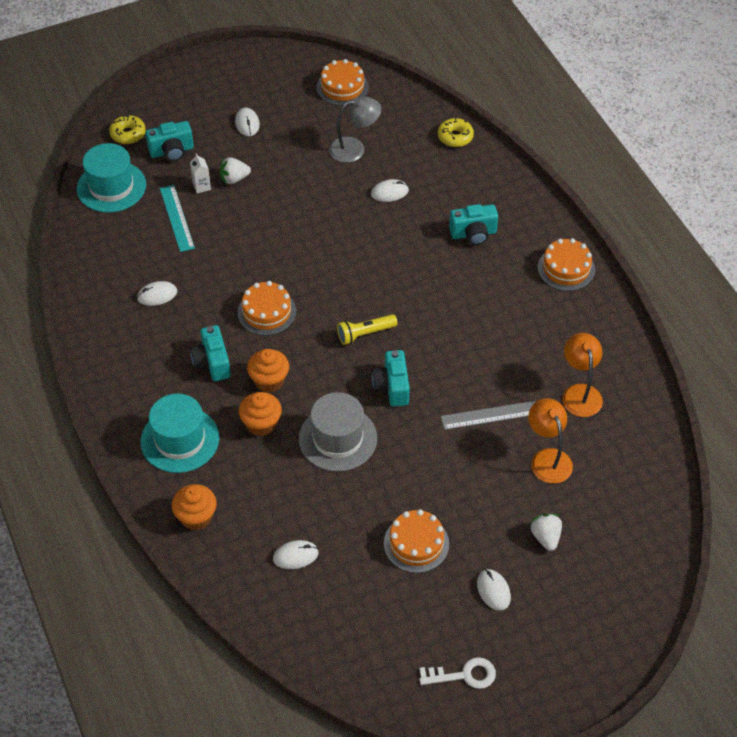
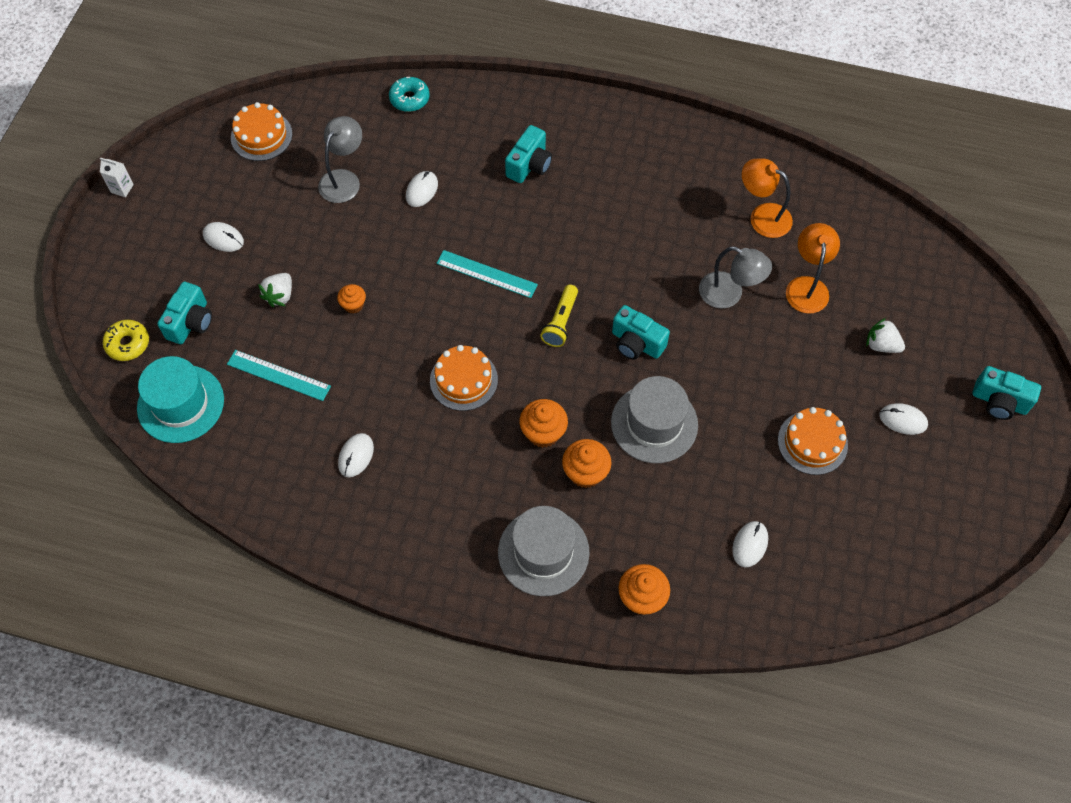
camera: 50 degrees left, 10 degrees up
(180, 439) = (543, 552): turquoise hat -> grey hat
(201, 186) = (261, 328): white carton -> white carton (122, 188)
(212, 363) = (480, 464): turquoise camera -> turquoise camera (999, 402)
(265, 218) = (353, 305): none -> orange cupcake
(361, 269) = (486, 274): none -> turquoise ruler
(455, 137) = (409, 99): yellow donut -> turquoise donut
(464, 675) = (966, 500): white key -> none
(490, 415) = (729, 294): grey ruler -> grey lamp
(548, 458) = (807, 286): orange lamp -> orange lamp turned 75 degrees clockwise
(566, 268) = (629, 130): orange cake -> none

